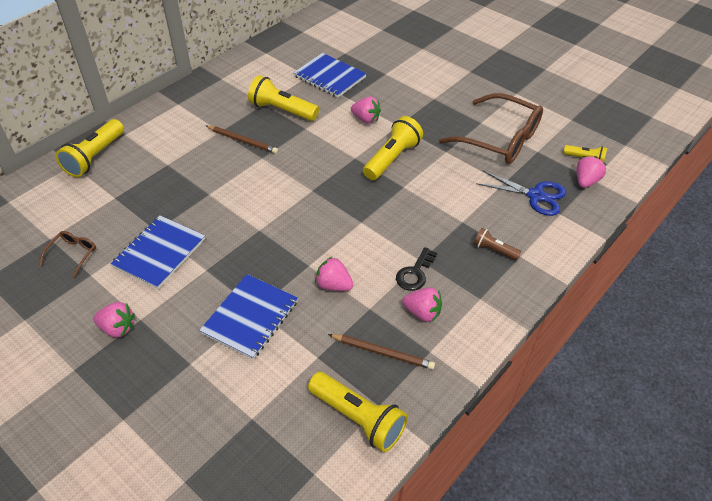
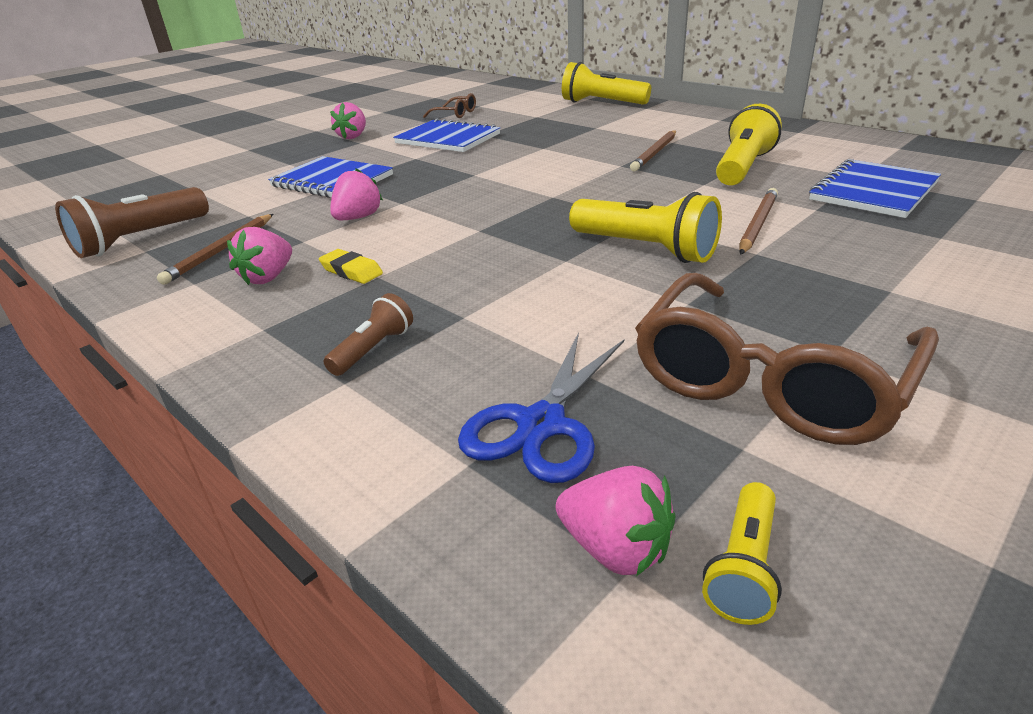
camera: 95 degrees right, 15 degrees down
(358, 418) = (140, 239): yellow flashlight -> brown flashlight
(366, 119) = (757, 224): pink strawberry -> brown pencil
(415, 273) = (351, 271): black key -> yellow eraser

